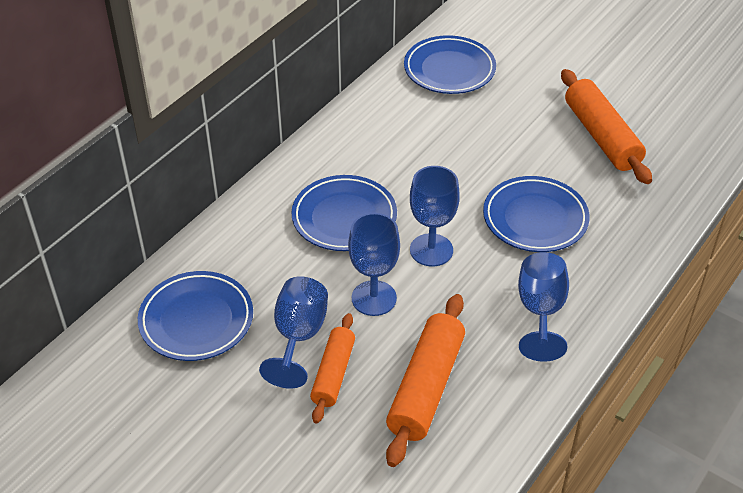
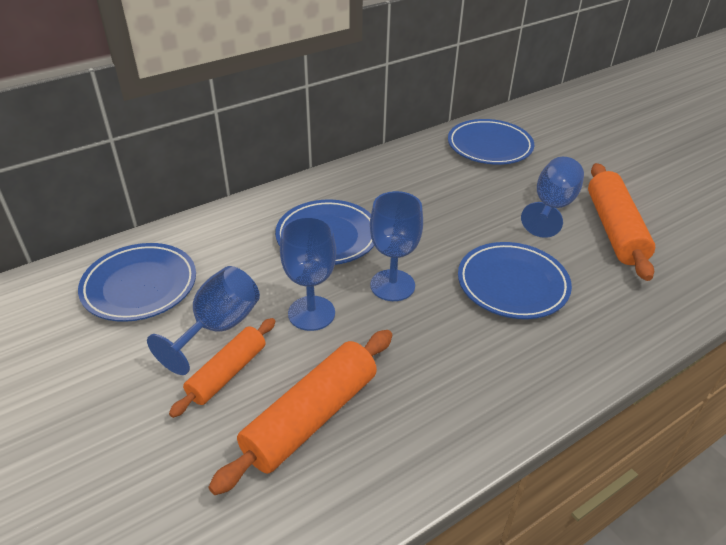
camera: 20 degrees right, 5 degrees down
(540, 311) = (476, 376): blue goblet -> blue goblet (552, 207)

